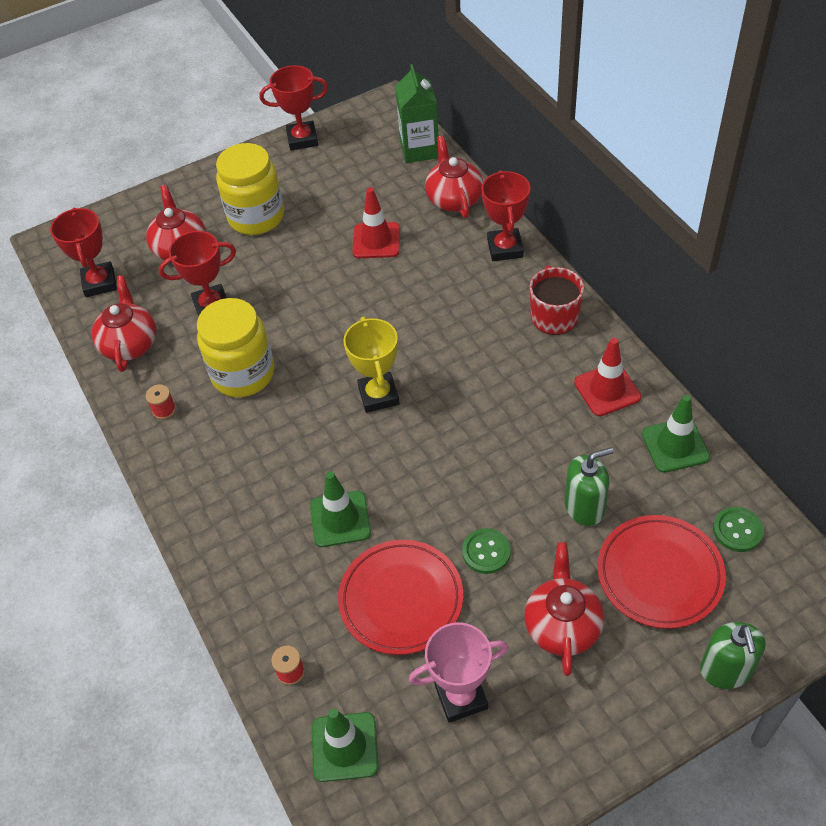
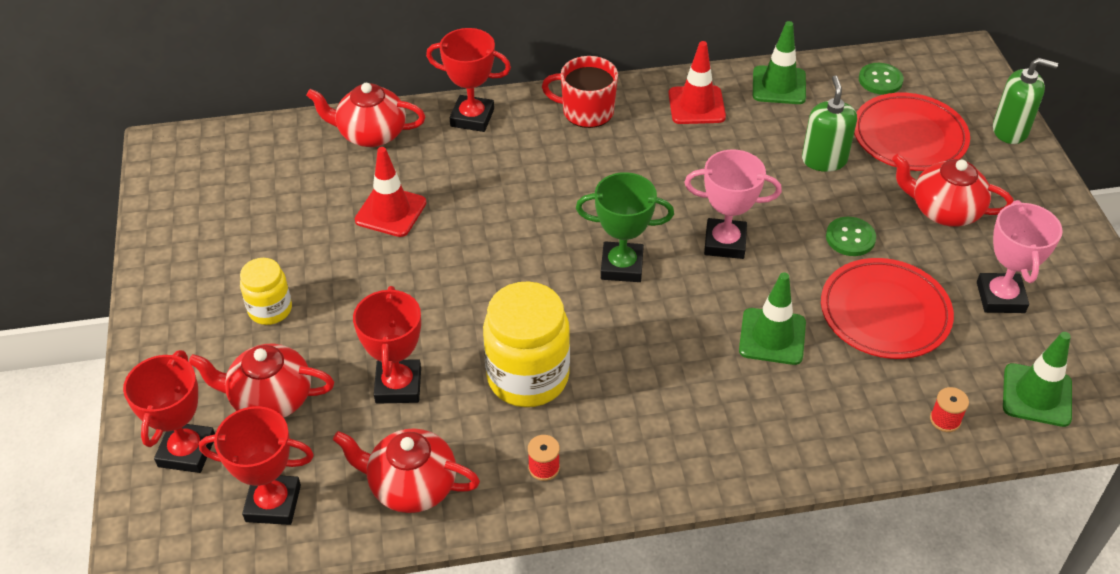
camera: 75 degrees left, 5 degrees down
(256, 217) = (270, 309): yellow jar -> yellow jar, size x0.56
(302, 139) = (161, 234): red trophy -> red trophy (187, 451)
(378, 395) = (622, 266): yellow trophy -> green trophy
(419, 149) = (269, 139): green carton -> none
(436, 458) = (725, 243): none -> pink trophy

